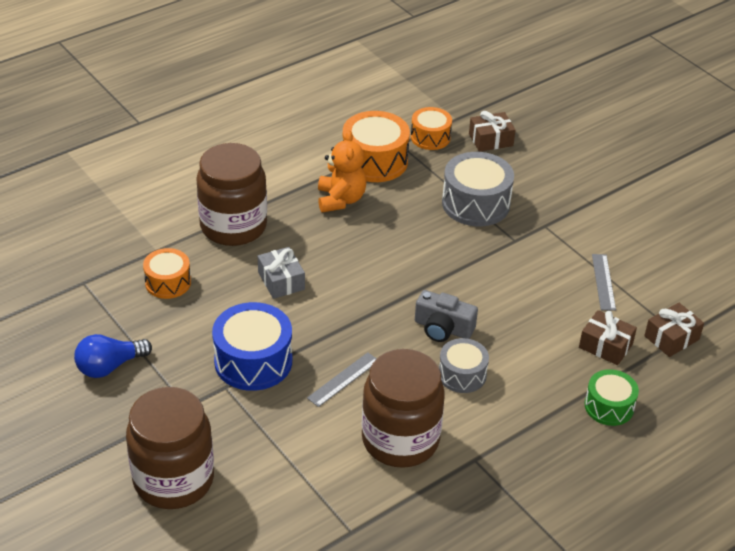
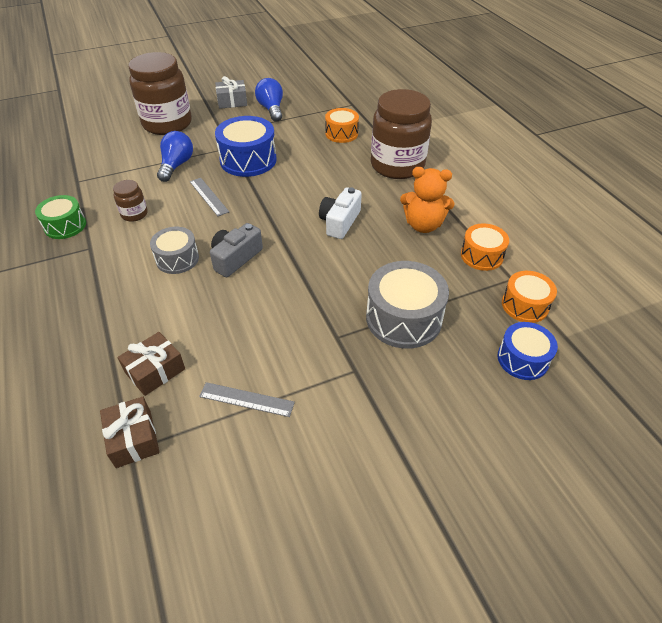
camera: 105 degrees right, 5 degrees up
(281, 281) = (326, 181): grey gift -> grey gift (232, 101)
(284, 432) = (176, 165): none -> blue light bulb
(356, 259) = (340, 222): none -> white camera
(374, 161) = (481, 256): orange drum -> orange drum, size x0.62
(400, 440) = (134, 214): brown jar -> brown jar, size x0.44
(490, 140) = (522, 359): brown gift -> blue drum
(609, 406) = (81, 349): green drum -> green drum (65, 226)

